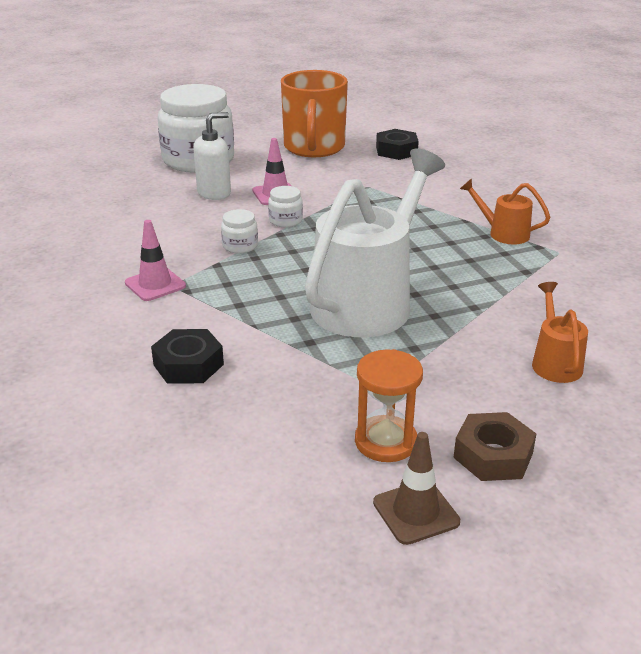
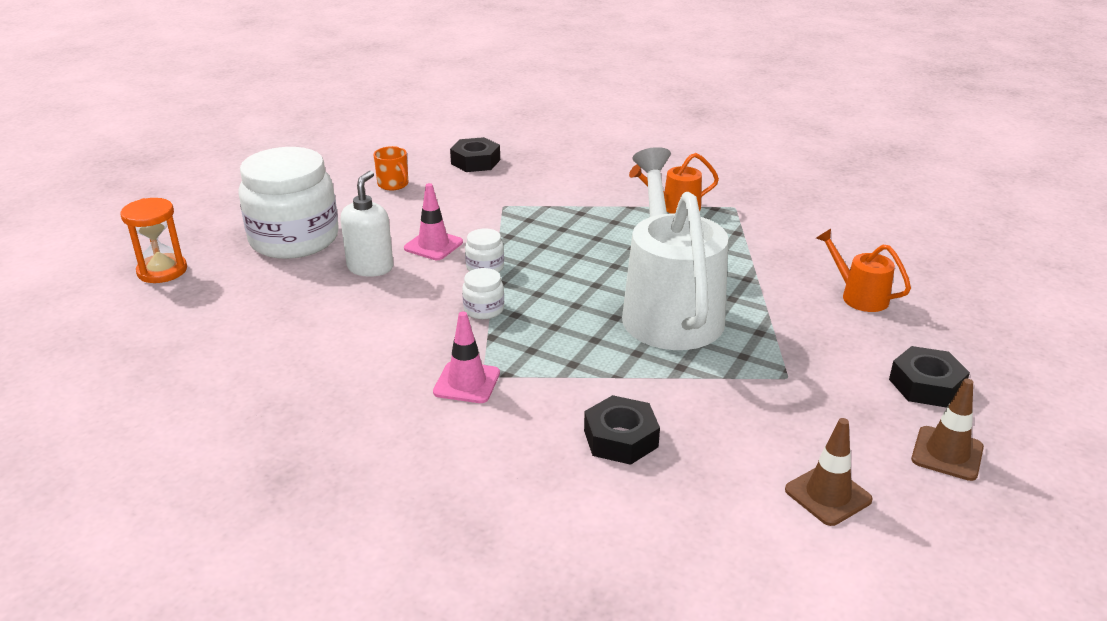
camera: 40 degrees left, 0 degrees up
(264, 481) = (828, 495): none -> brown traffic cone
(314, 148) = (393, 184): orange mug -> orange mug, size x0.43
(385, 442) = (853, 415): orange hourglass -> orange hourglass (162, 271)
(493, 455) = (926, 385): brown nut -> black nut

